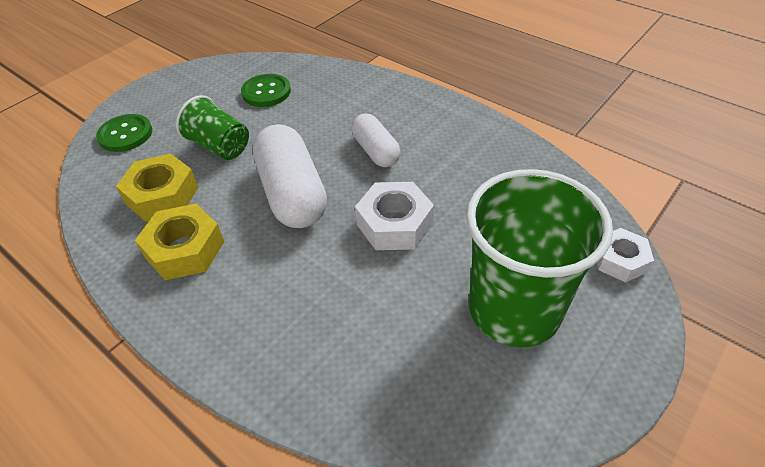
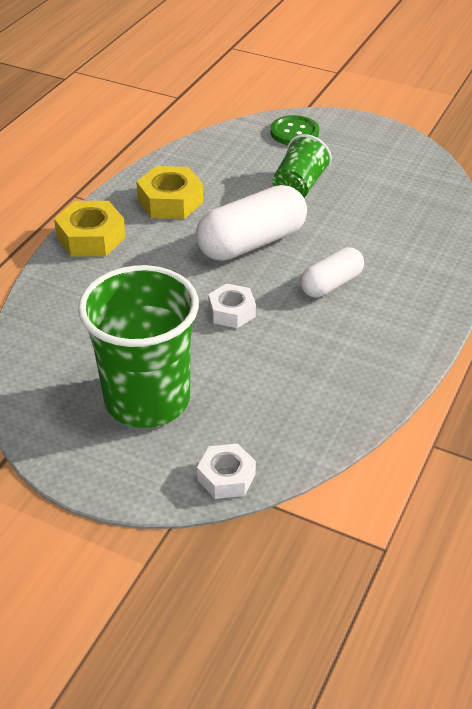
camera: 75 degrees right, 5 degrees down
(162, 195) = (226, 173): yellow nut -> yellow nut (91, 237)
(266, 92) = (395, 194): green button -> none
(394, 224) = (231, 312): white nut -> white nut, size x0.66

